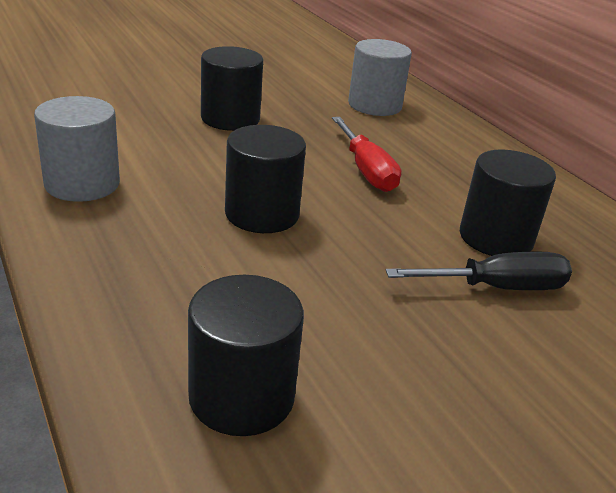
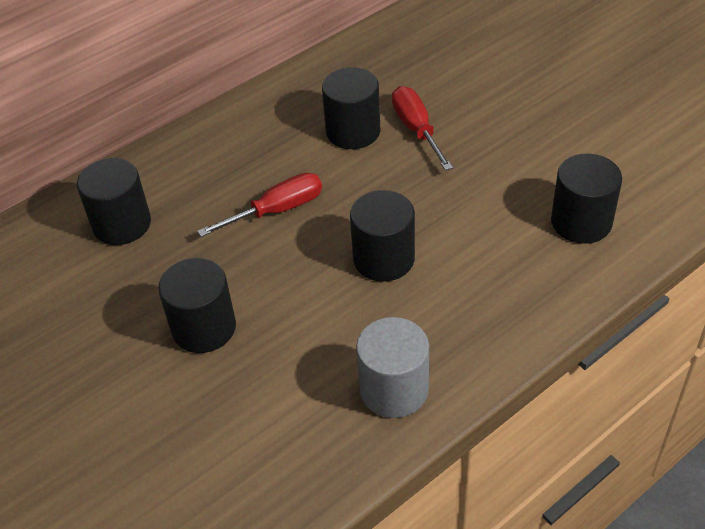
camera: 95 degrees left, 15 degrees up
(374, 105) = (122, 224): grey cylinder -> black cylinder
(496, 288) = (417, 130): black screwdriver -> red screwdriver

